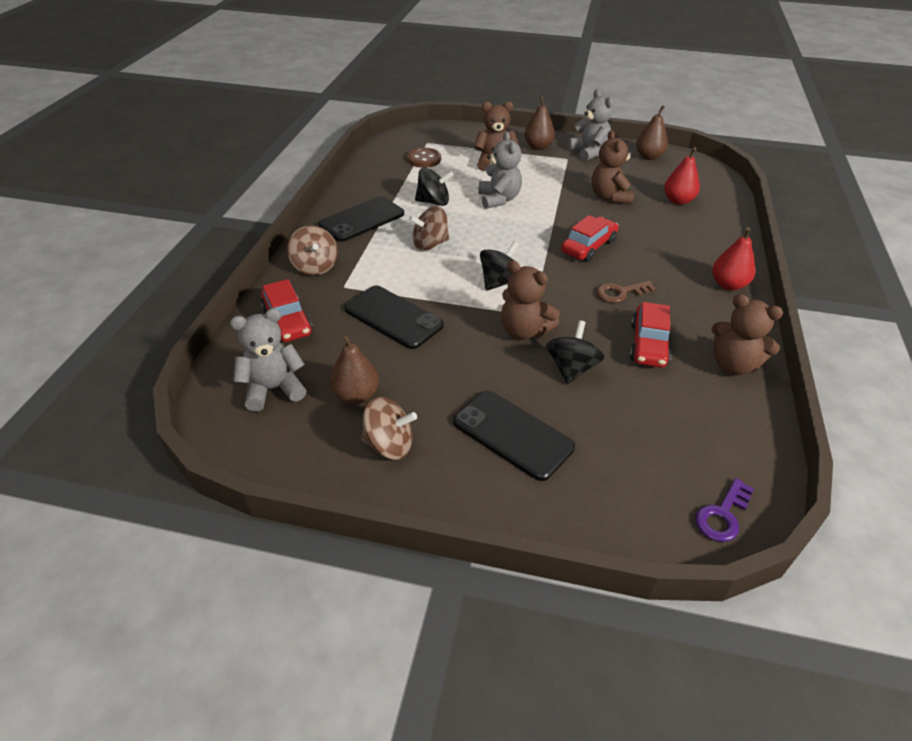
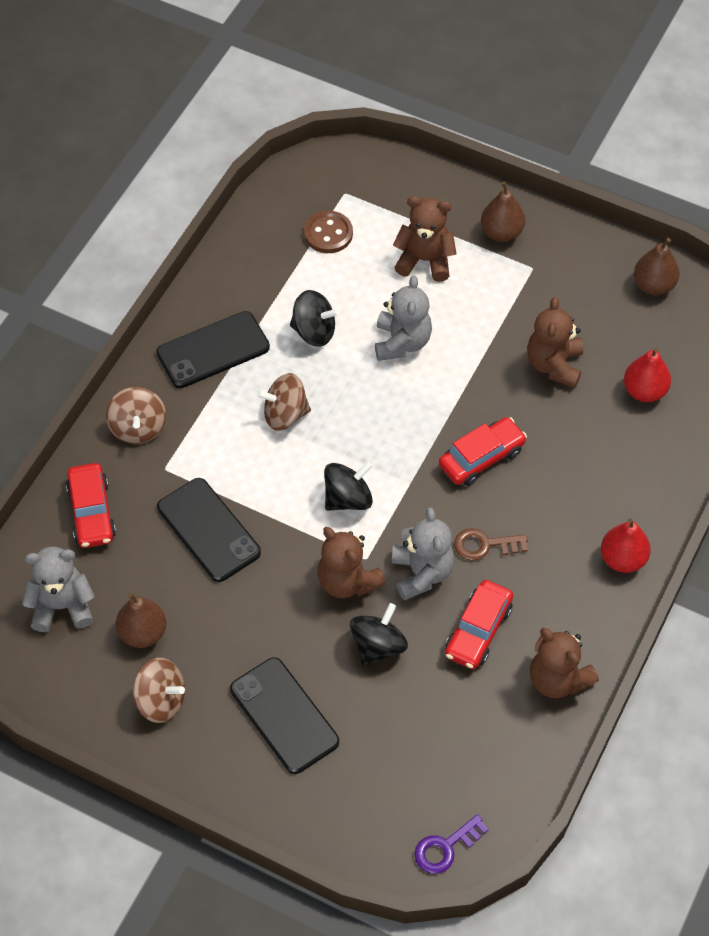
camera: 15 degrees right, 15 degrees up
(589, 152) = (571, 259): grey teddy bear -> grey teddy bear (422, 573)

